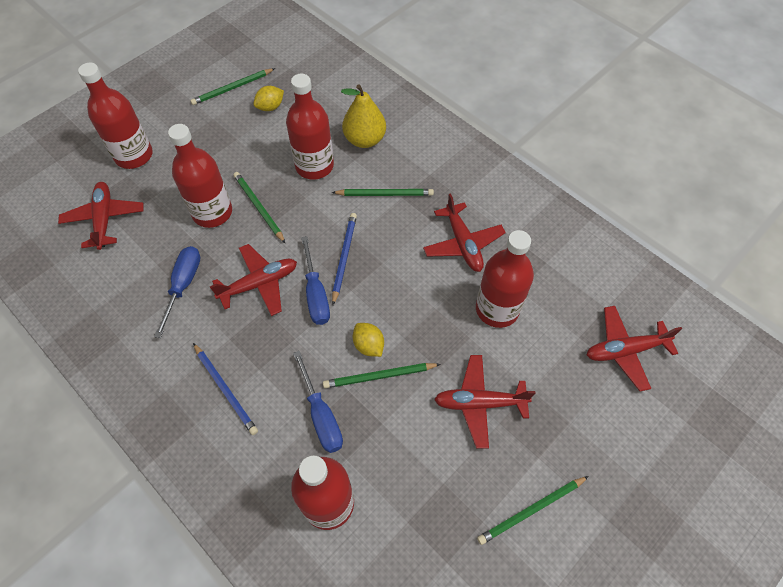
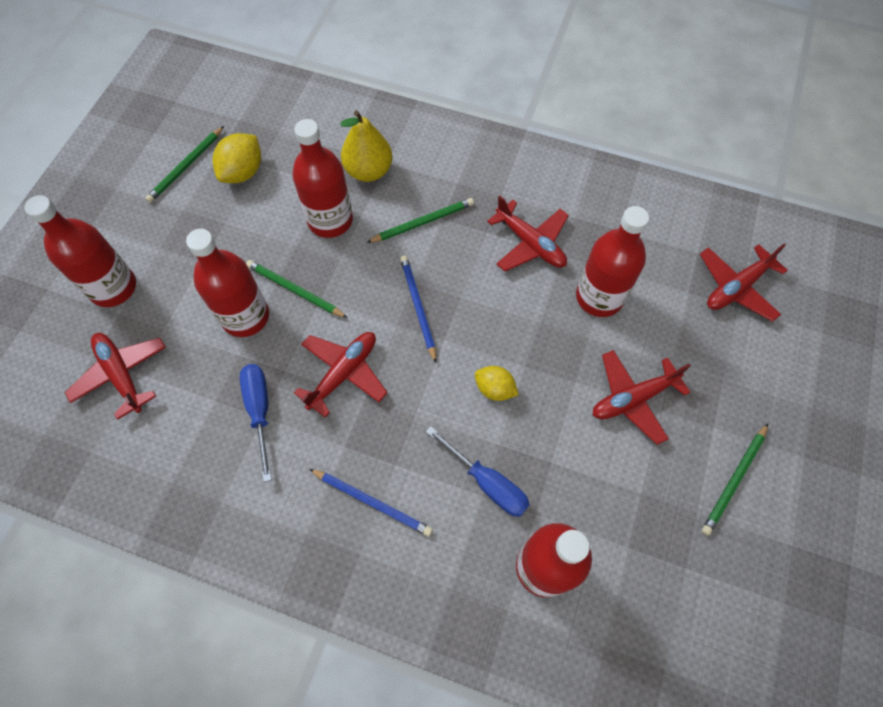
camera: 25 degrees left, 5 degrees up
(270, 107) = (243, 172): yellow lemon -> yellow lemon, size x1.51
(316, 294) = (410, 359): blue screwdriver -> none
(379, 376) = (523, 416): green pencil -> none

